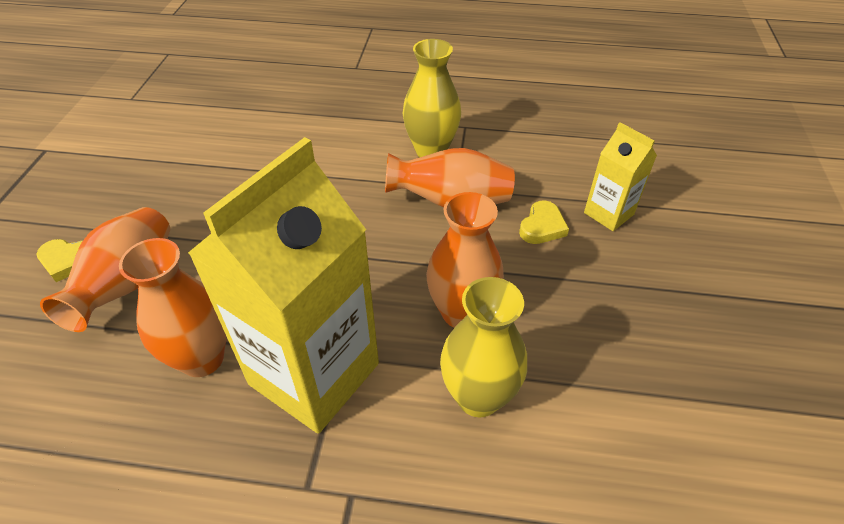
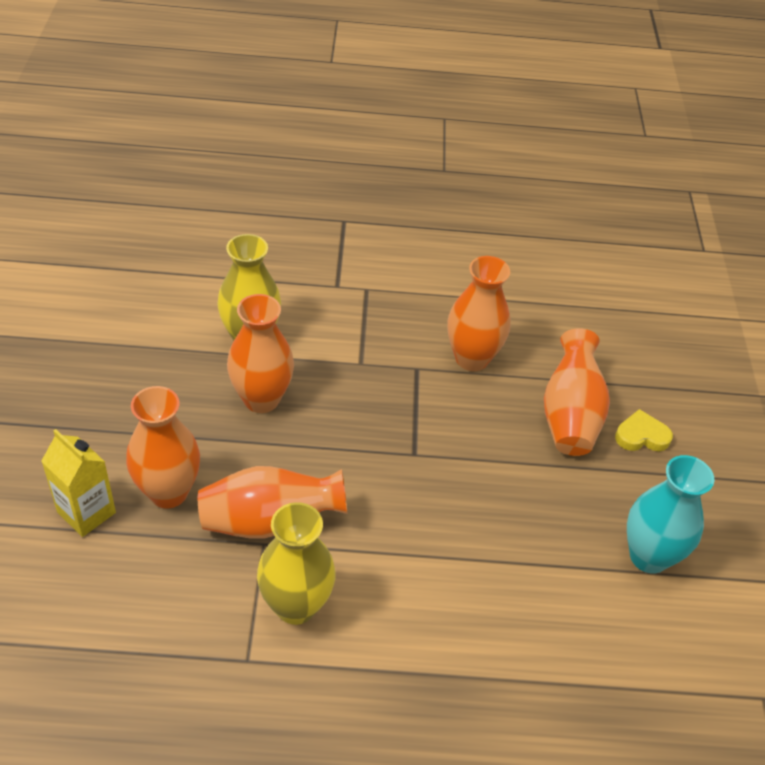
camera: 170 degrees right, 0 degrees up
(144, 168) = (649, 556): none -> turquoise vase
(314, 374) = (379, 350): yellow carton -> none
(542, 226) = (168, 492): yellow heart -> orange vase

